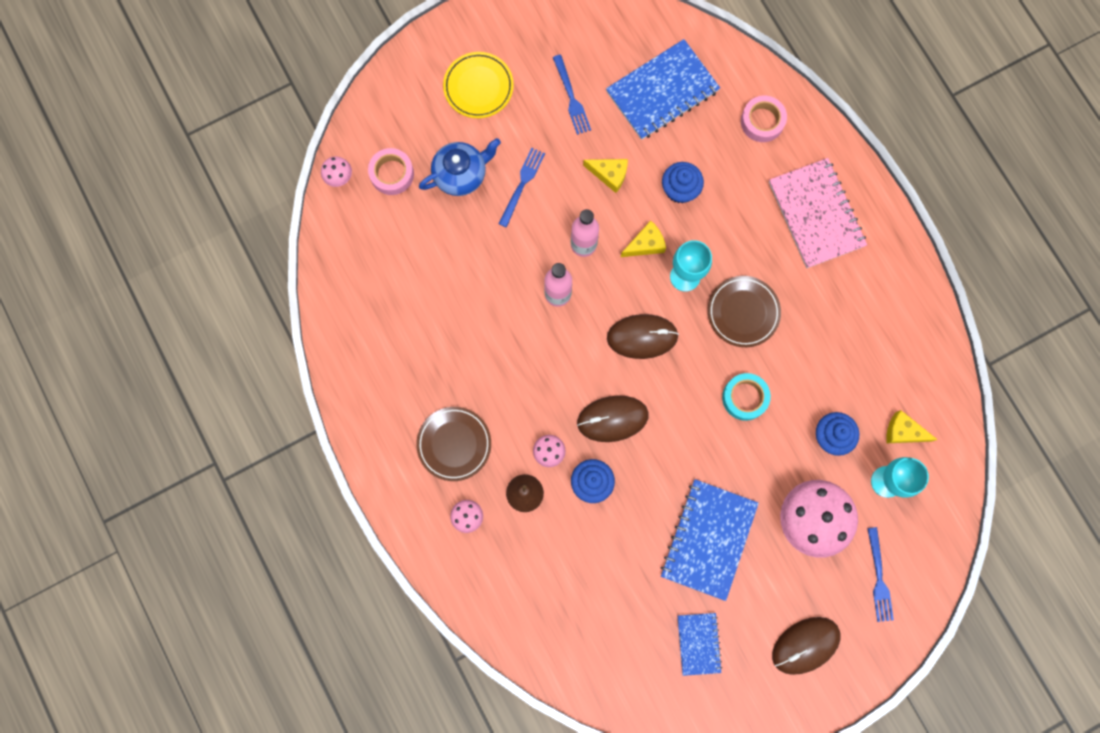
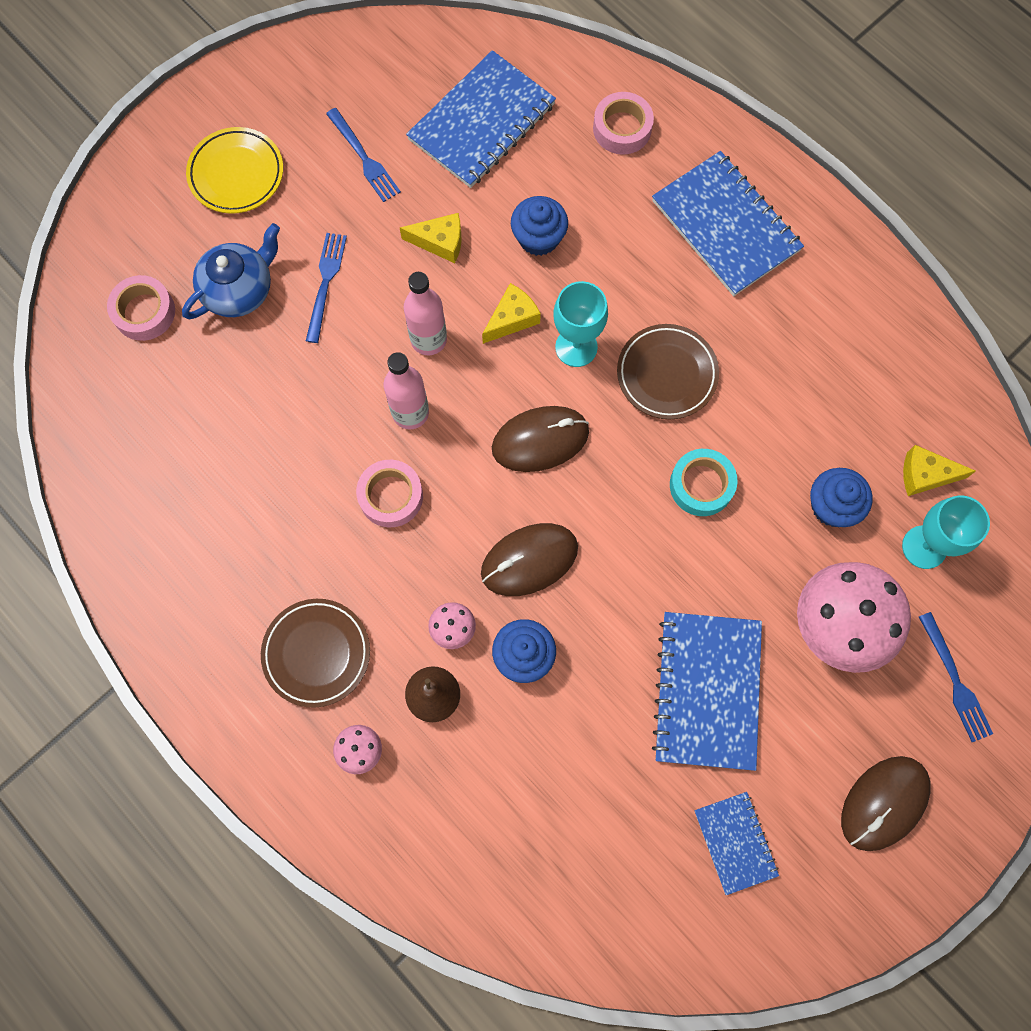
camera: 15 degrees left, 5 degrees down
(339, 178) = (72, 334): pink mushroom -> none
(530, 349) = (391, 496): none -> pink tape
(816, 214) = (725, 226): pink notebook -> blue notebook

